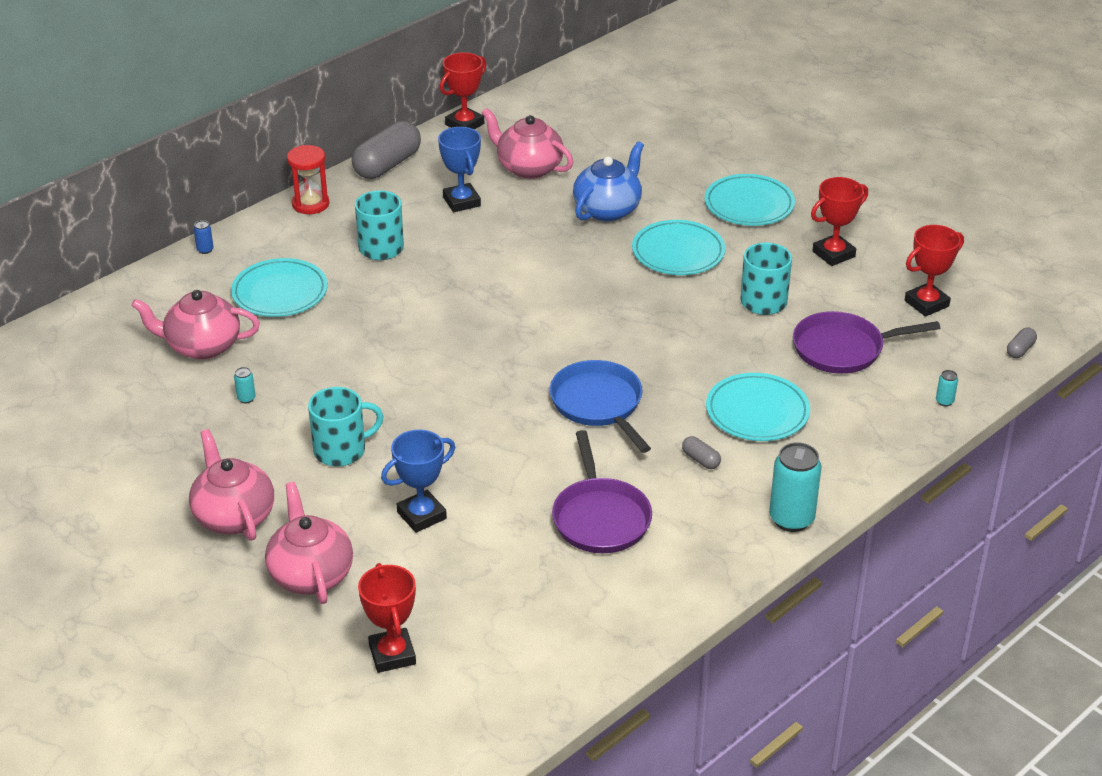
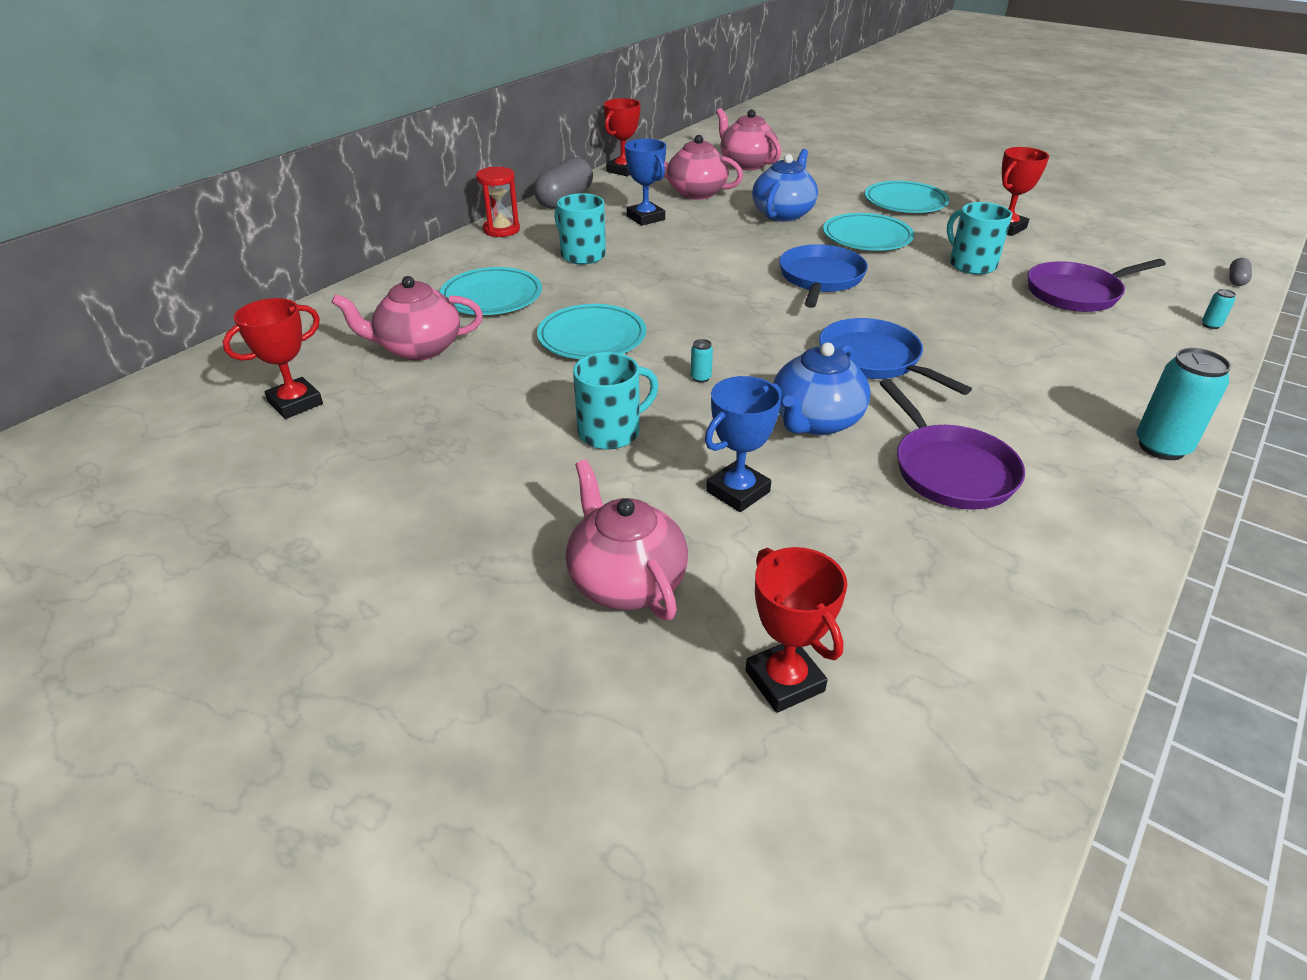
camera: 10 degrees left, 0 degrees up
(205, 250) = (404, 270): blue can -> none
(233, 516) = (500, 520): pink teapot -> pink teapot (746, 164)
(246, 398) = (481, 392): turquoise can -> turquoise can (700, 378)
(514, 460) = (815, 421): none -> blue teapot
(601, 303) = (820, 278): none -> blue pan
(700, 460) = (1017, 399): grey capsule -> none
(757, 412) = (1039, 351): turquoise plate -> turquoise plate (592, 337)
(926, 303) = (1119, 254): red trophy -> red trophy (295, 403)

